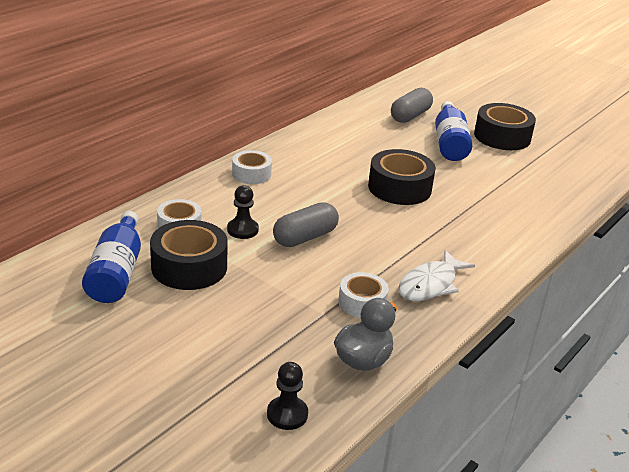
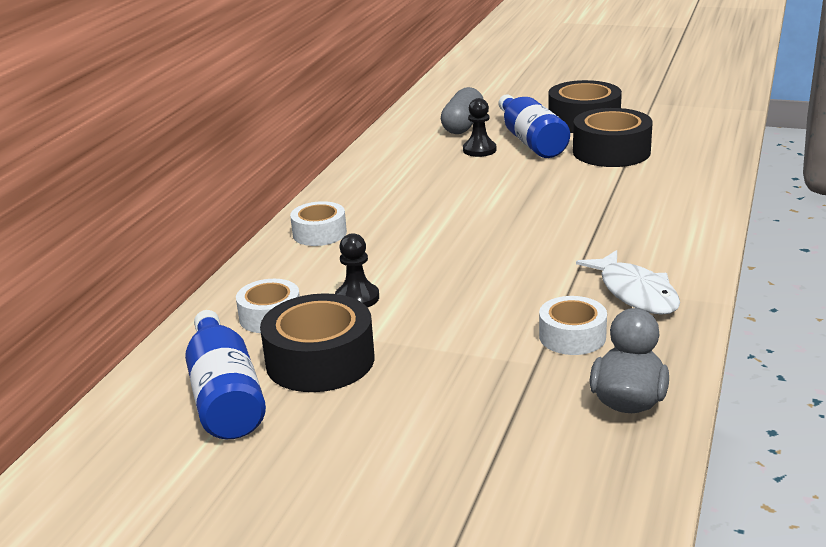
camera: 15 degrees left, 5 degrees down
(287, 414) = (588, 497): black pawn -> black pawn (479, 150)
(305, 237) = (443, 284): grey capsule -> none
(399, 188) = (512, 201): black tape -> black tape (611, 152)
(430, 284) = (635, 293): white fish -> white fish turned 45 degrees counterclockwise

